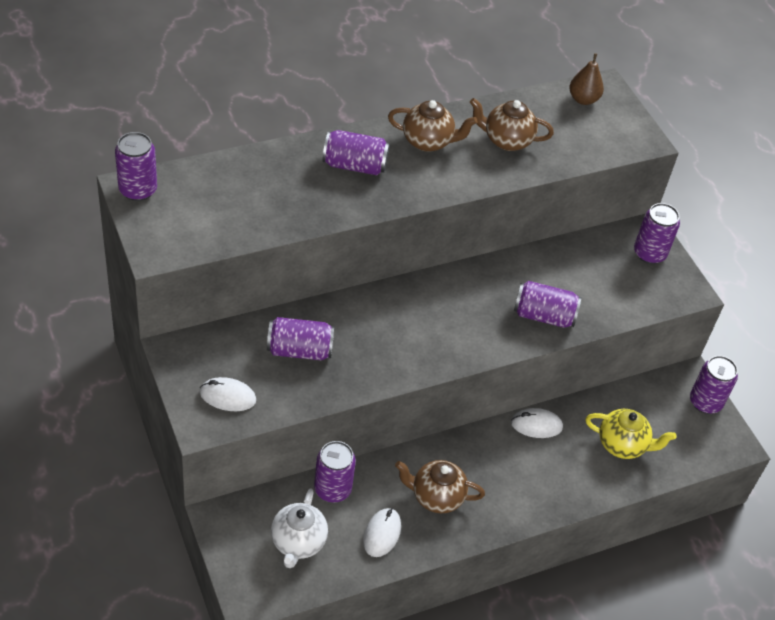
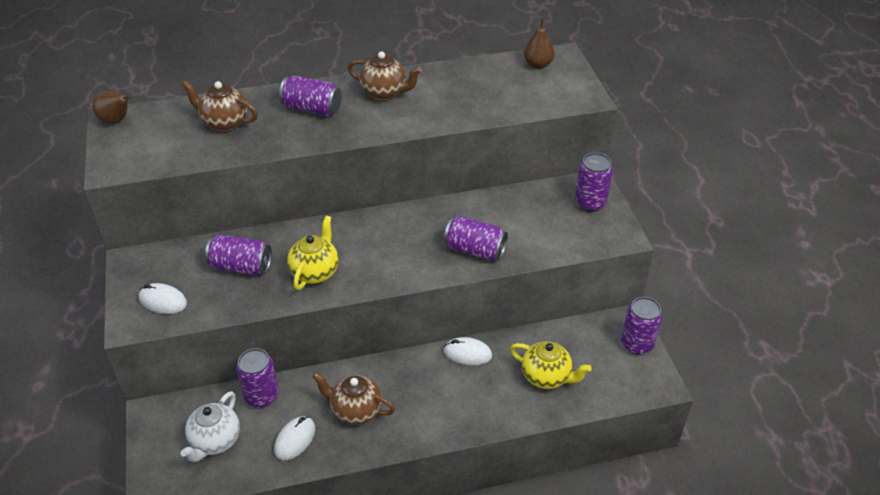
camera: 15 degrees right, 5 degrees down
(138, 190) = (116, 121): purple can -> brown pear
(382, 352) = (315, 272): none -> yellow teapot
(506, 140) = (457, 94): brown teapot -> brown teapot (224, 123)

